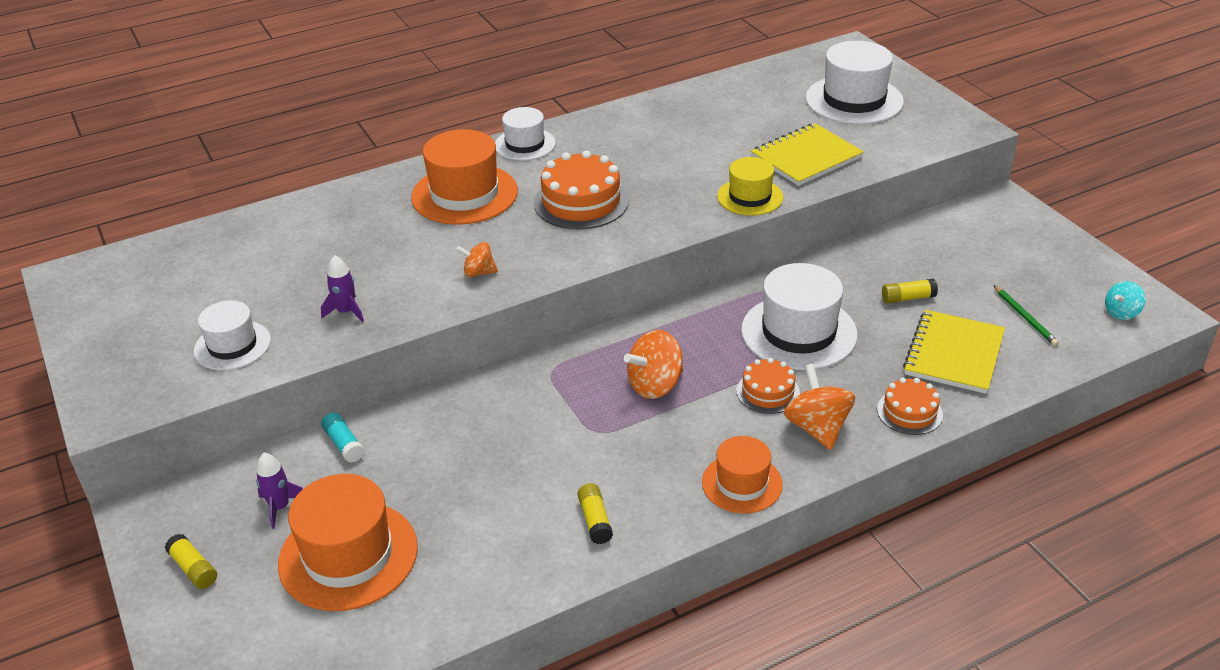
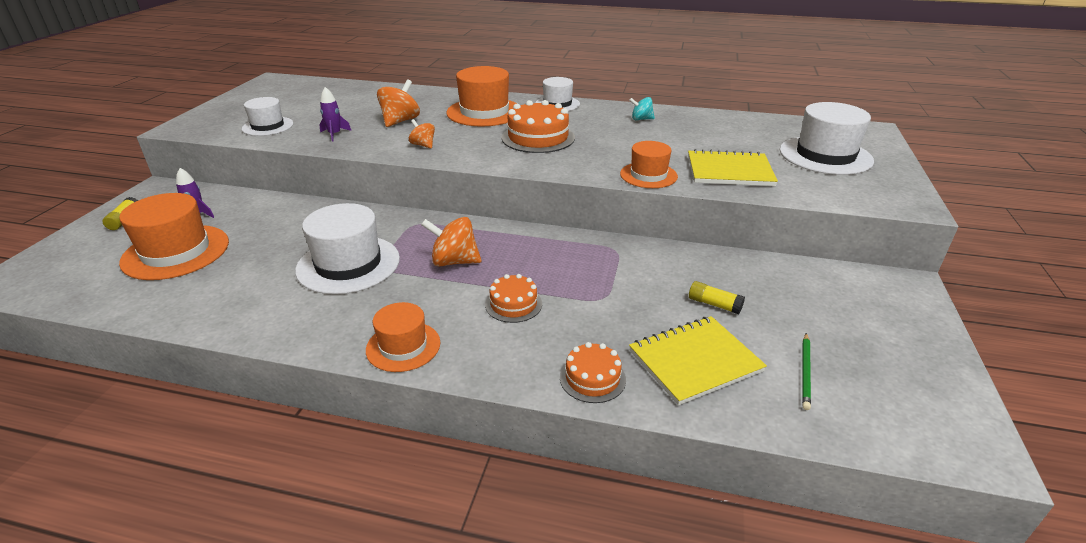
camera: 40 degrees right, 5 degrees down
(344, 444) = (269, 205): turquoise glue stick -> none
(595, 520) = (294, 310): yellow glue stick -> none
(750, 197) = (648, 175): yellow hat -> orange hat
(799, 332) = (594, 282): white hat -> white hat (348, 264)
(817, 428) = (508, 345): orange spinning top -> orange spinning top (400, 121)
(1121, 313) = (923, 424): turquoise spinning top -> turquoise spinning top (641, 119)

